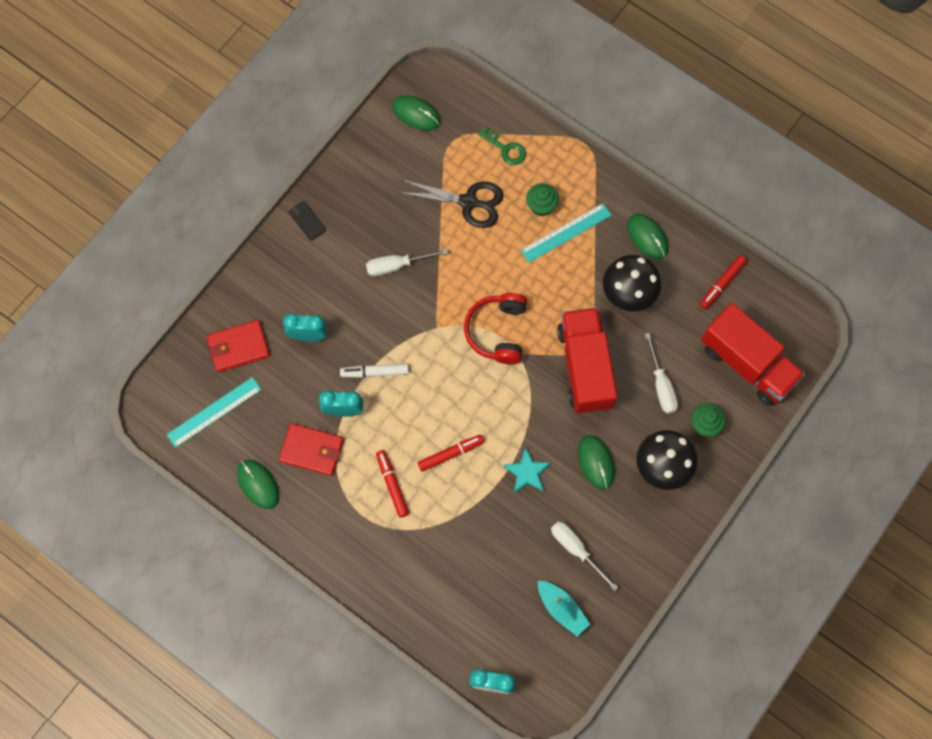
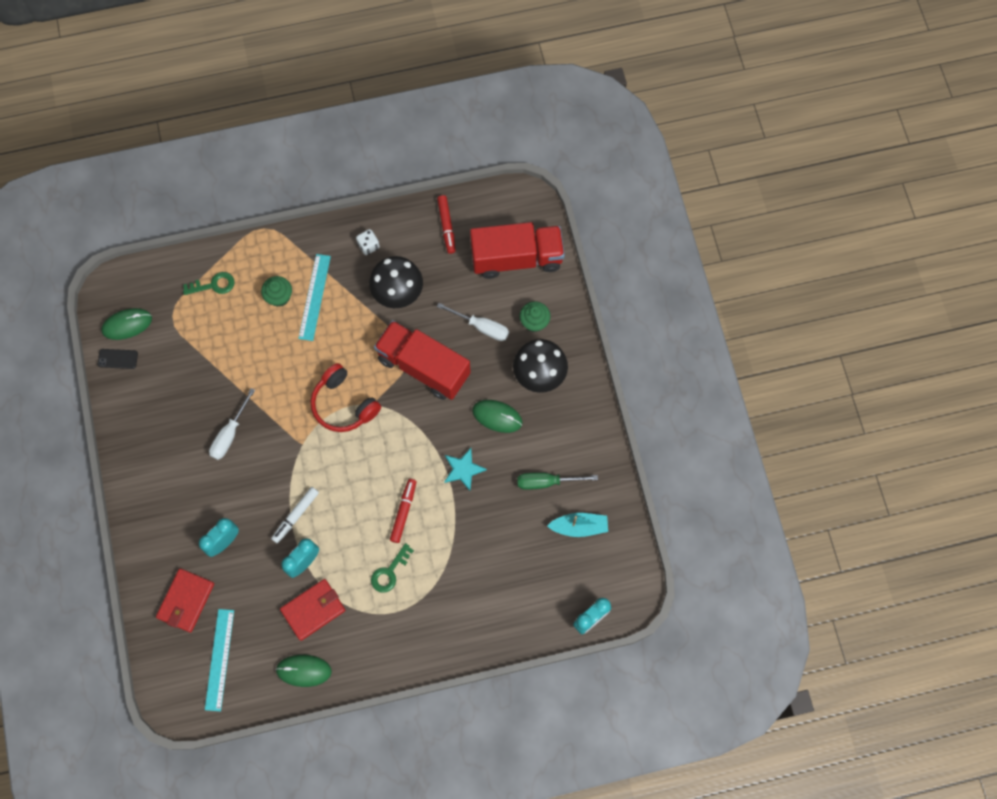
camera: 50 degrees left, 0 degrees up
(307, 221) = (135, 470): black phone -> black phone (118, 359)
(392, 484) = (389, 572): red marker -> green key
(468, 202) = (229, 344): black scissors -> none
(576, 550) = (546, 482): white screwdriver -> green screwdriver
(647, 237) = (368, 246): green mouse -> white dice

